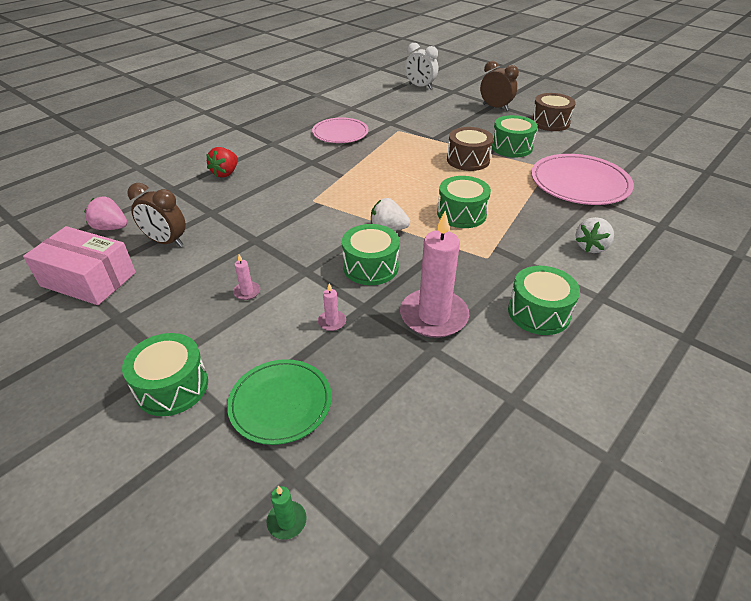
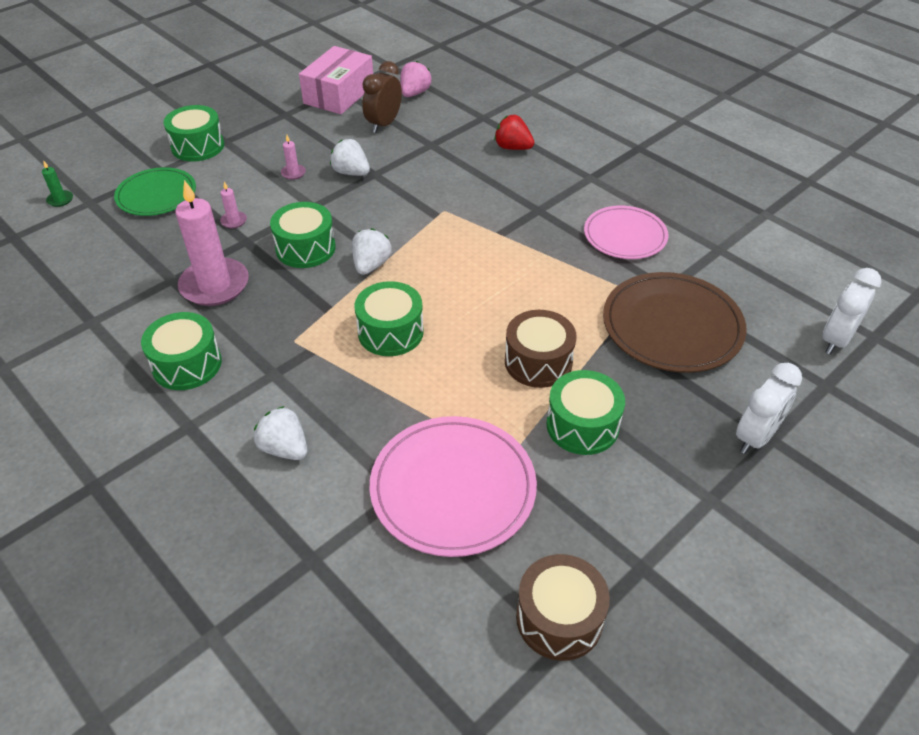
camera: 95 degrees right, 5 degrees up
(251, 253) = (351, 172): none -> white strawberry
(422, 122) = (672, 326): none -> brown plate
(495, 107) = (755, 437): brown clock -> white clock
(550, 122) = (693, 511): brown drum -> brown drum (559, 618)

